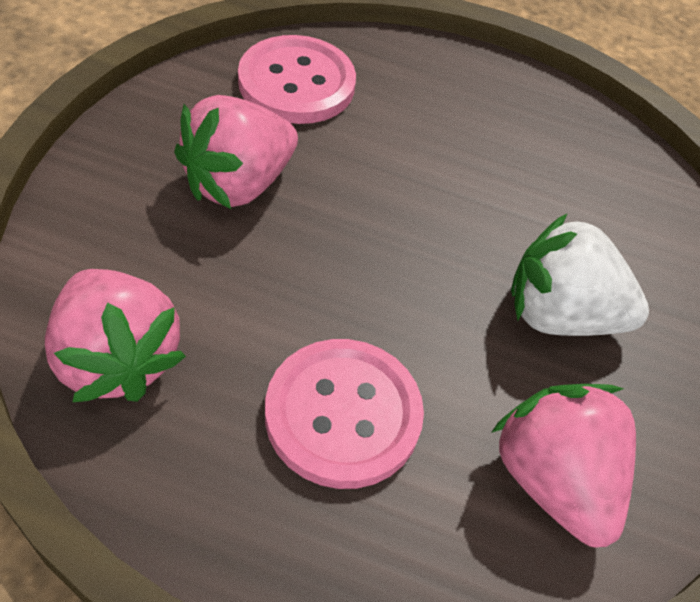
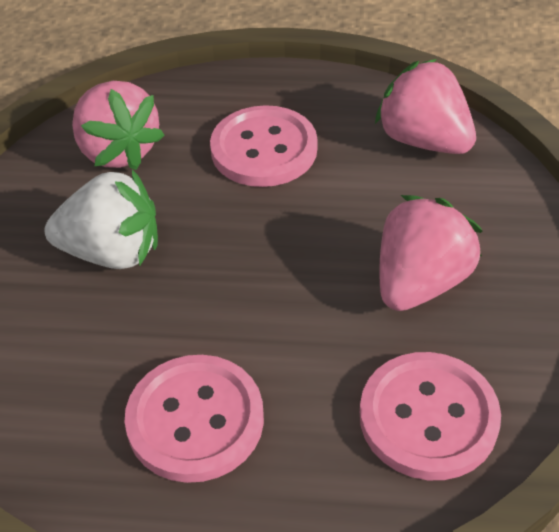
camera: 175 degrees right, 5 degrees down
(488, 134) = (195, 420): none -> pink button

